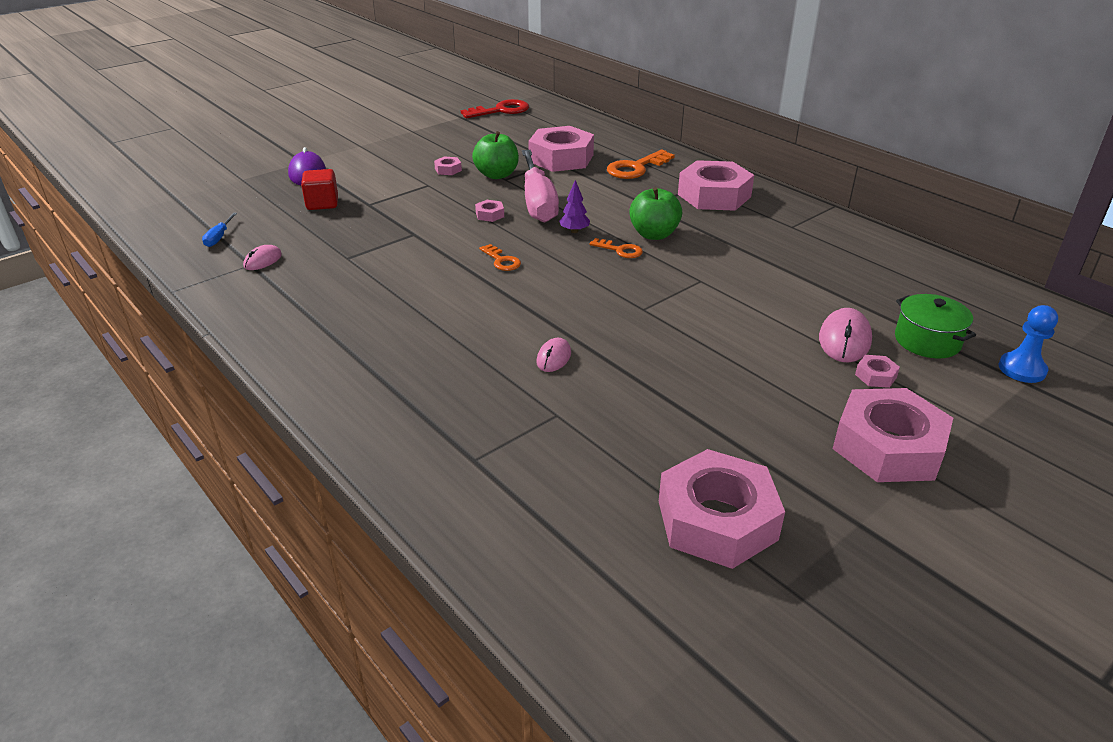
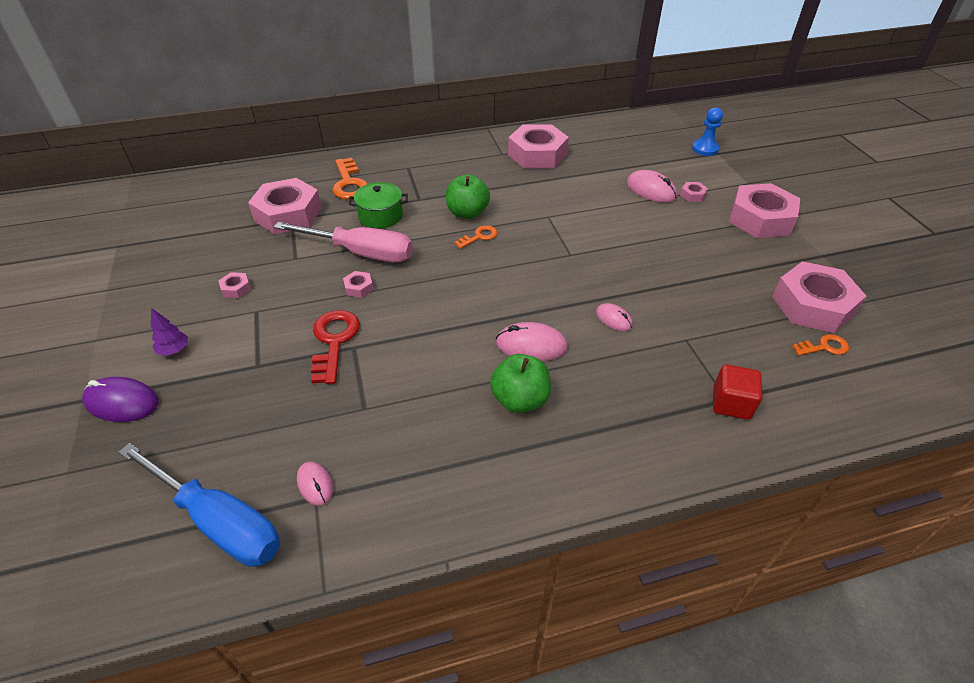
camera: 65 degrees left, 10 degrees up
(219, 237) = (219, 521): blue screwdriver -> blue screwdriver, size x2.46
(322, 203) = (219, 404): red cube -> red cube (731, 403)
(475, 316) = (531, 345): none -> pink mouse
(497, 175) = (282, 261): green apple -> green apple (520, 400)
(501, 110) = (137, 216): red key -> red key (334, 341)
(502, 261) = (449, 304): orange key -> orange key (824, 347)
(574, 231) = (430, 249): purple tree -> purple tree (174, 350)
(714, 195) = (430, 166): pink nut -> pink nut (537, 154)
(927, 341) = (665, 164): green pot -> green pot (381, 216)

